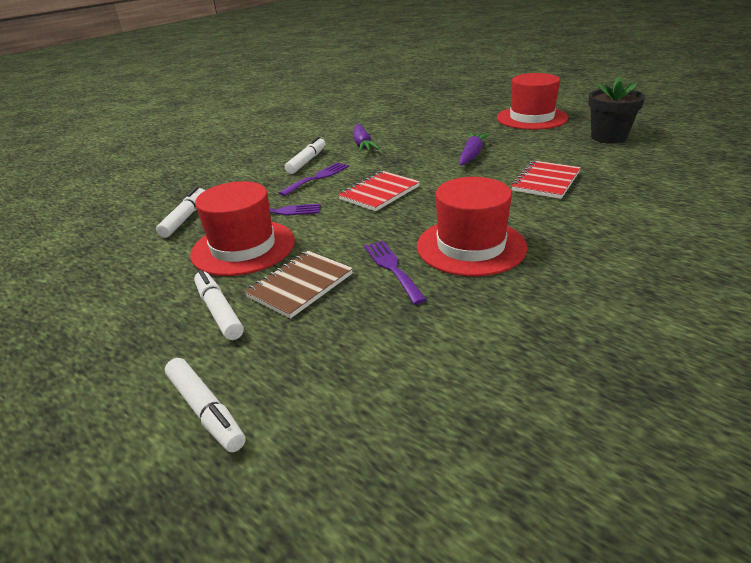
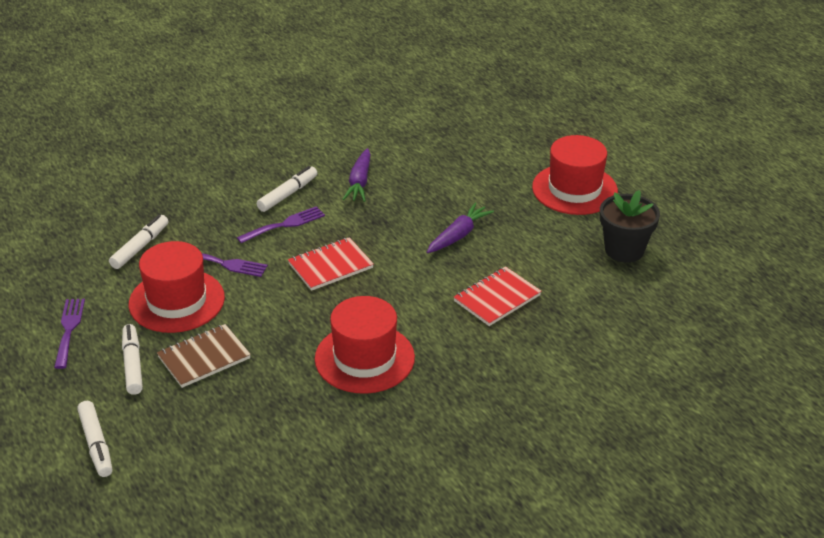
camera: 15 degrees right, 5 degrees up
(392, 268) = (285, 362): purple fork -> purple fork (69, 329)

